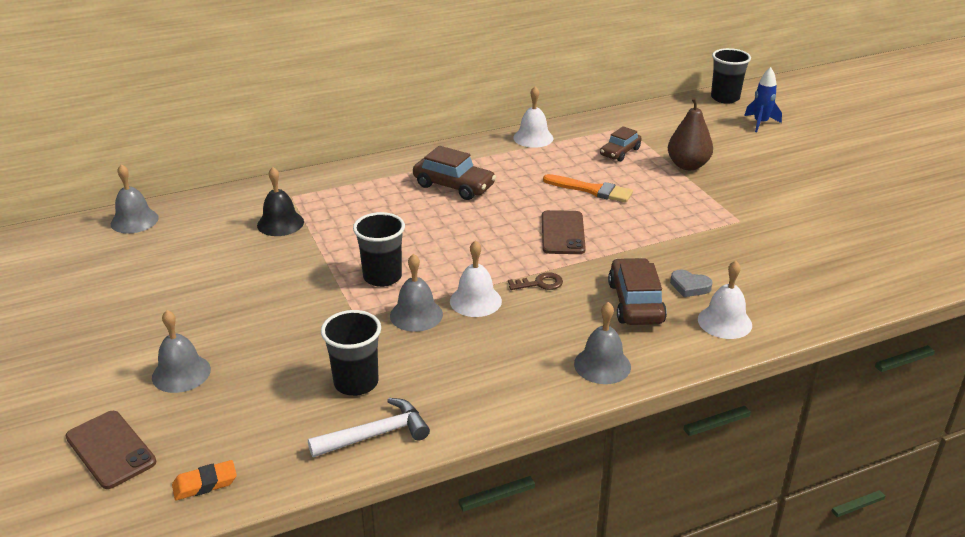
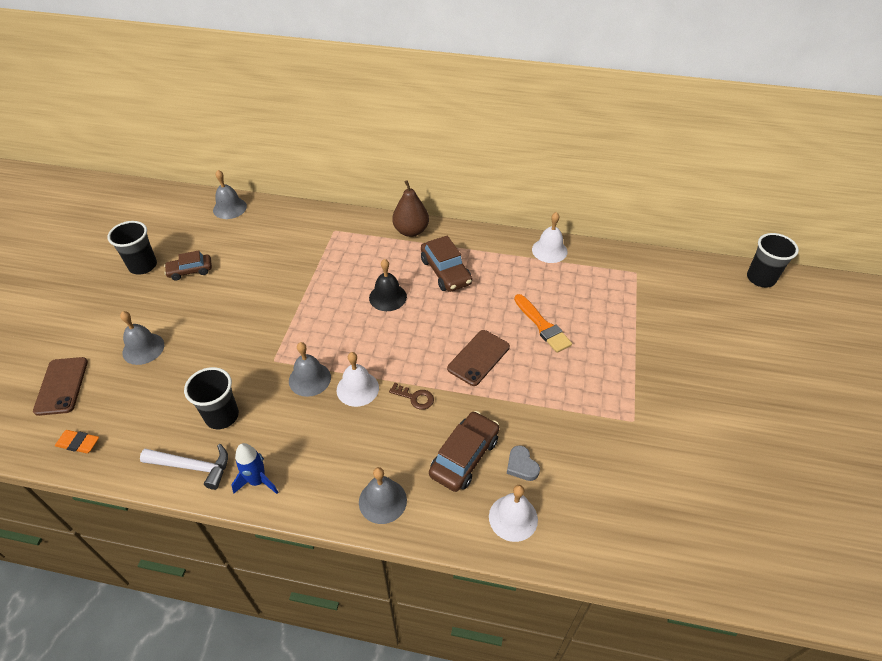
camera: 35 degrees right, 15 degrees up
(280, 223) = (305, 251): black bell -> black bell (387, 297)
(382, 277) = (321, 333): black cup -> black cup (143, 266)
(620, 152) = (604, 297): brown car -> brown car (190, 271)
(688, 165) = (648, 338): brown pear -> brown pear (411, 231)
(760, 123) = (765, 322): blue rocket -> blue rocket (257, 481)

